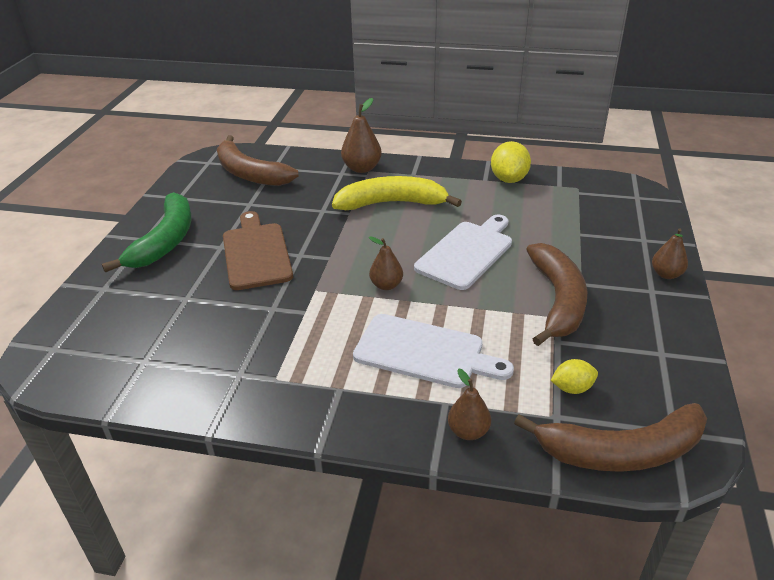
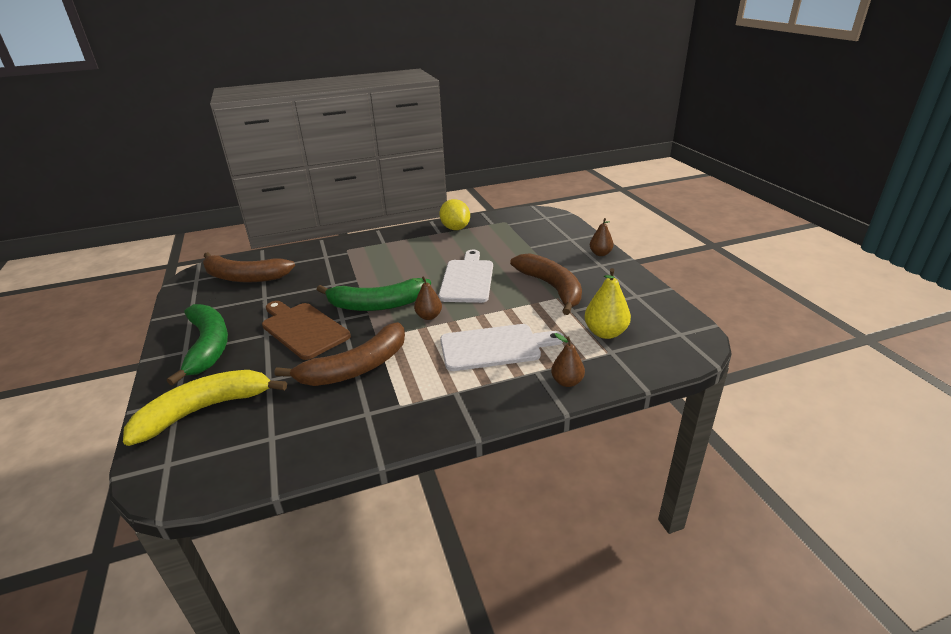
camera: 30 degrees left, 5 degrees down
(346, 251) = (377, 304): none -> green banana
(362, 168) = (339, 249): brown pear -> none
(392, 203) = (385, 265): yellow banana -> yellow banana (205, 409)
(572, 388) = (605, 333): yellow lemon -> yellow pear
(620, 452) = (663, 356): brown banana -> brown banana (356, 368)

